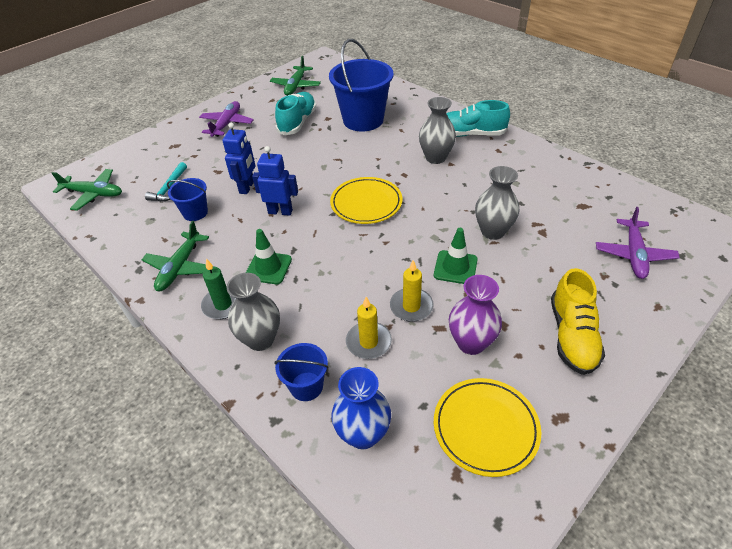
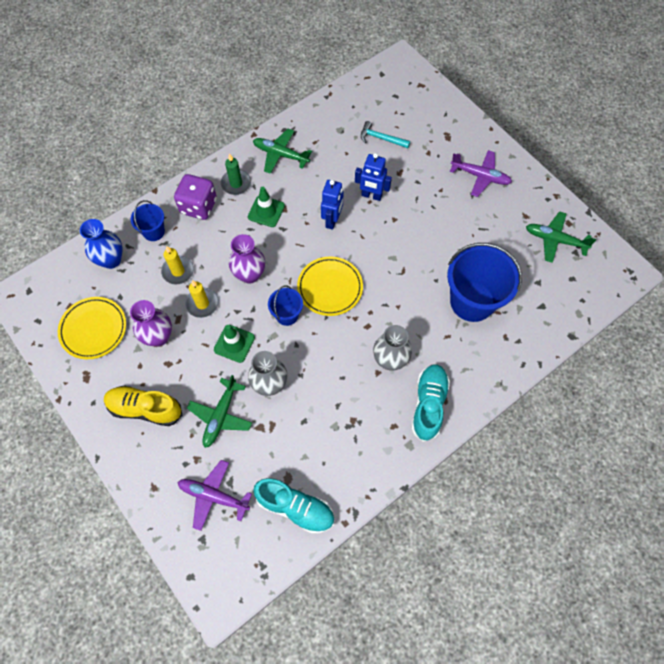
camera: 95 degrees right, 20 degrees up
(93, 194) = (382, 88): green plane -> green plane (221, 416)
(195, 213) = (343, 160): blue bucket -> blue bucket (287, 315)
(260, 339) = (198, 206): grey vase -> purple dice
(297, 122) = (475, 239): turquoise shoe -> turquoise shoe (295, 507)
(361, 269) = (250, 274): none -> purple vase

